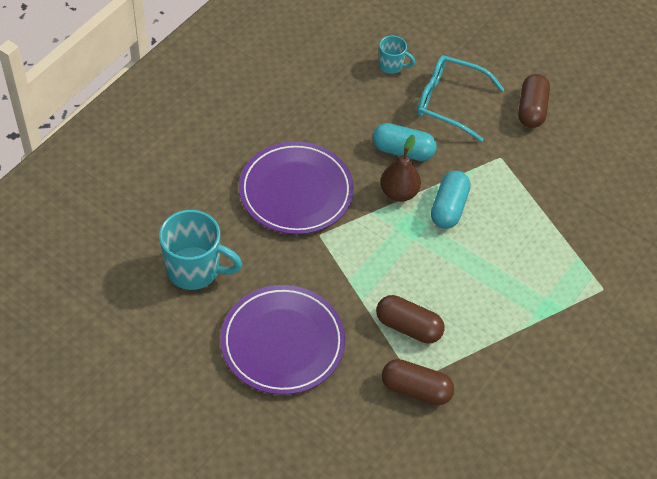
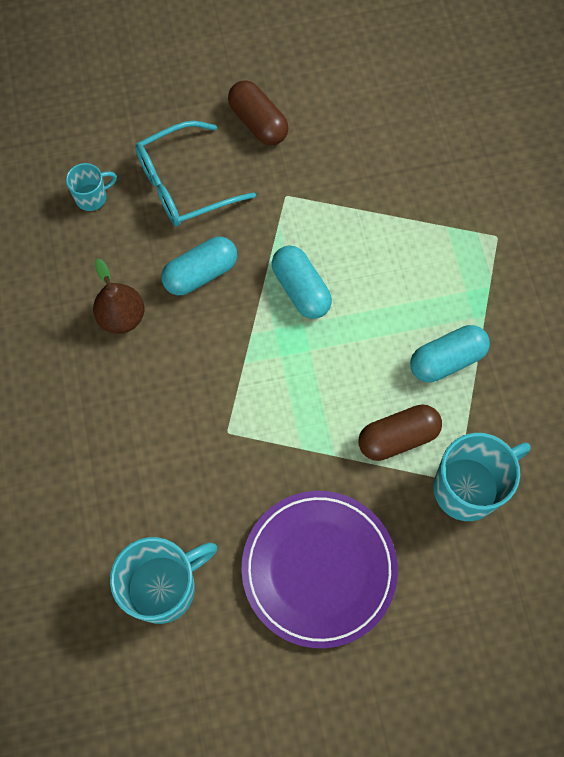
camera: 45 degrees left, 15 degrees up
(296, 191) = (158, 412): purple plate -> none
(399, 192) = (245, 318): brown pear -> brown pear (122, 317)
(416, 389) = (468, 488): brown capsule -> turquoise mug
(488, 318) = (446, 360): none -> turquoise capsule

